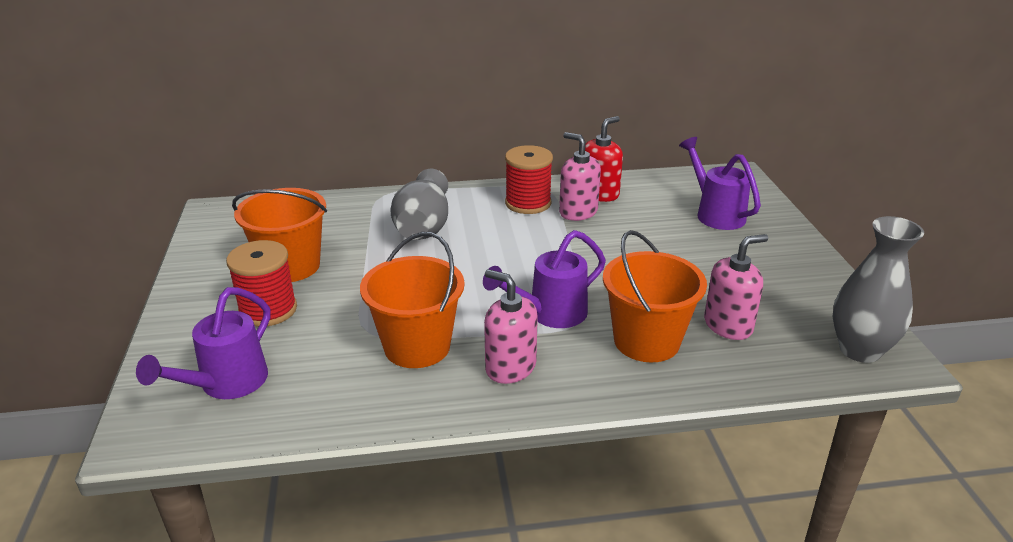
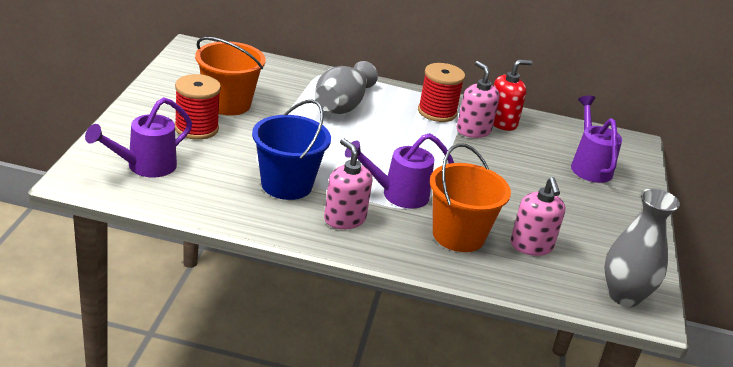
camera: 15 degrees right, 0 degrees up
(417, 346) = (286, 185): orange bucket -> blue bucket
(728, 325) = (531, 246): pink soap dispenser -> pink soap dispenser turned 90 degrees clockwise

